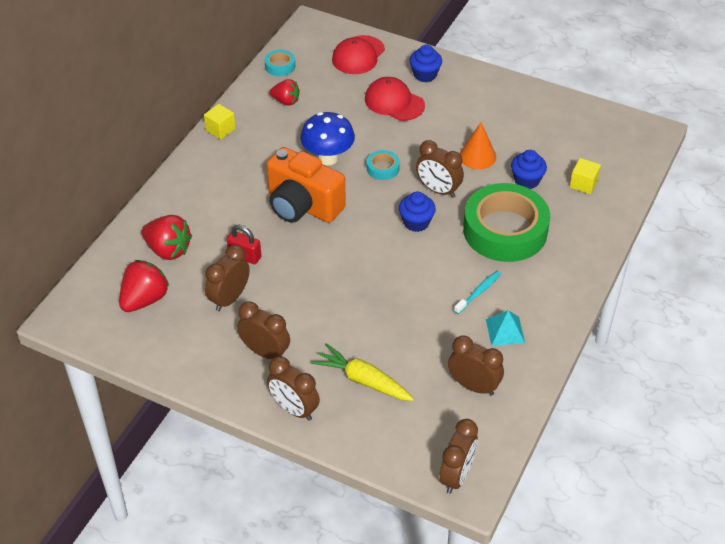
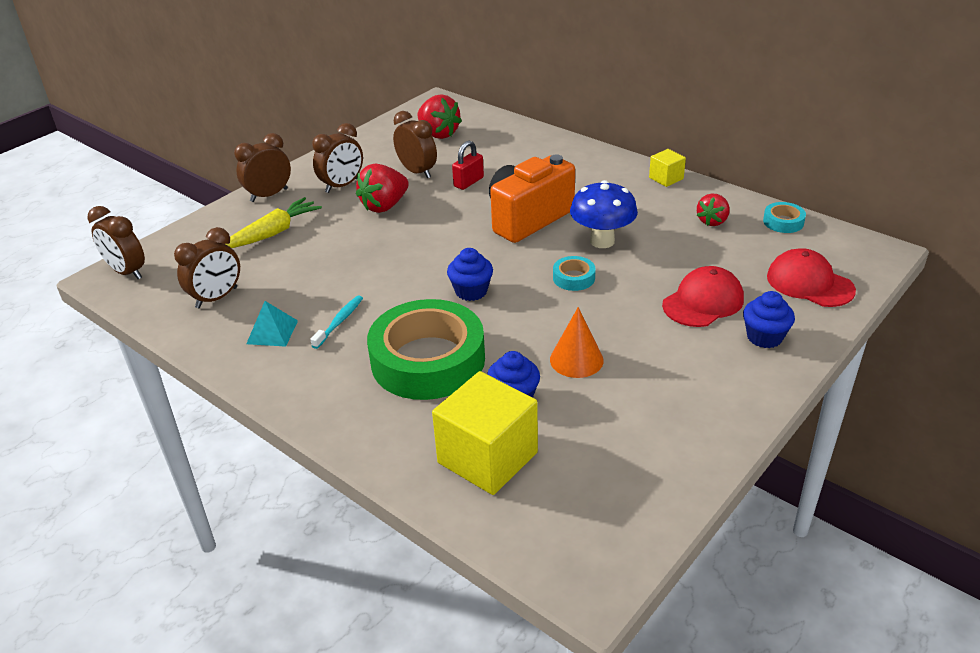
camera: 105 degrees right, 10 degrees down
(168, 250) = (494, 145): red strawberry -> red strawberry (384, 206)
(438, 190) = (521, 316): brown clock -> none
(479, 292) = (339, 322): turquoise toothbrush -> turquoise toothbrush turned 120 degrees counterclockwise
(583, 184) = (487, 457): yellow cube -> yellow cube, size x2.04

